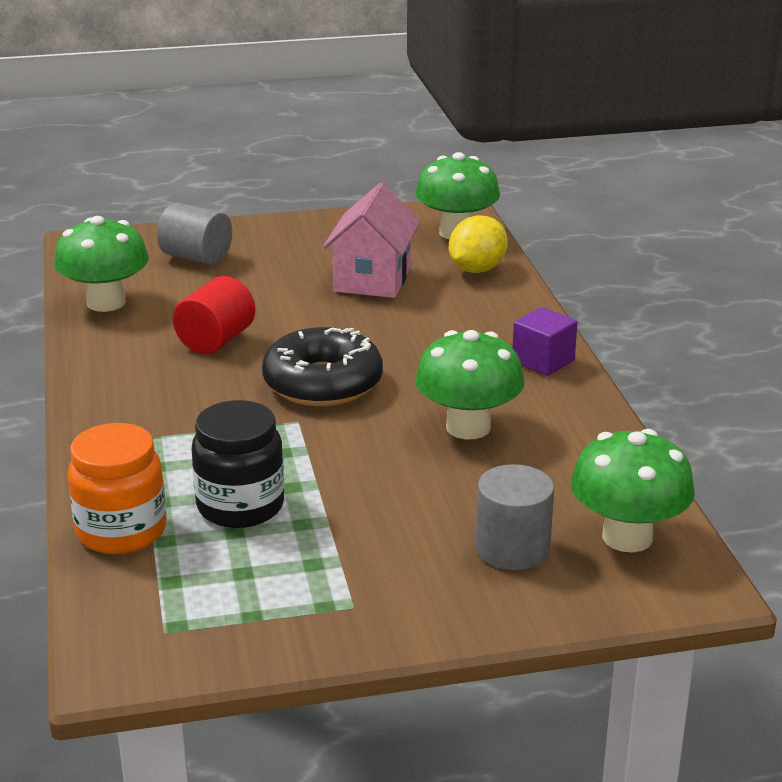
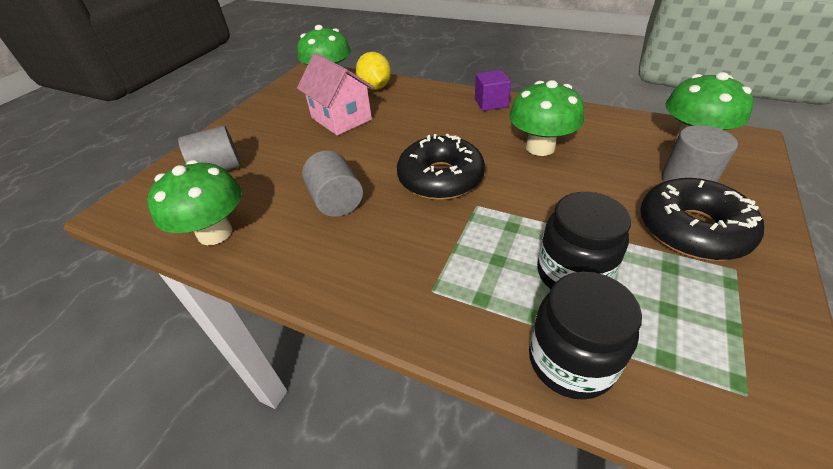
camera: 50 degrees left, 15 degrees up
(121, 531) = (570, 361): orange jar -> black jar
(216, 341) = (336, 201): red cylinder -> grey cylinder
(400, 567) = (691, 230): none -> black donut

